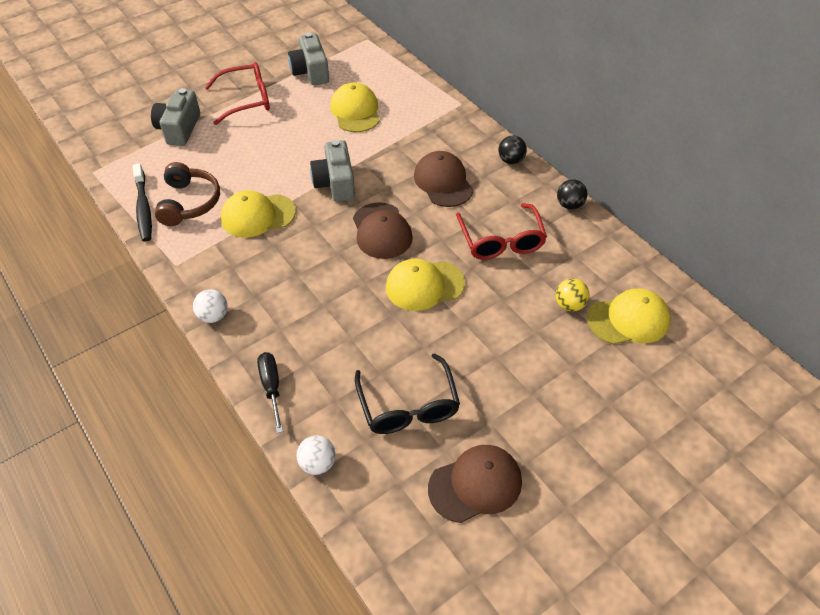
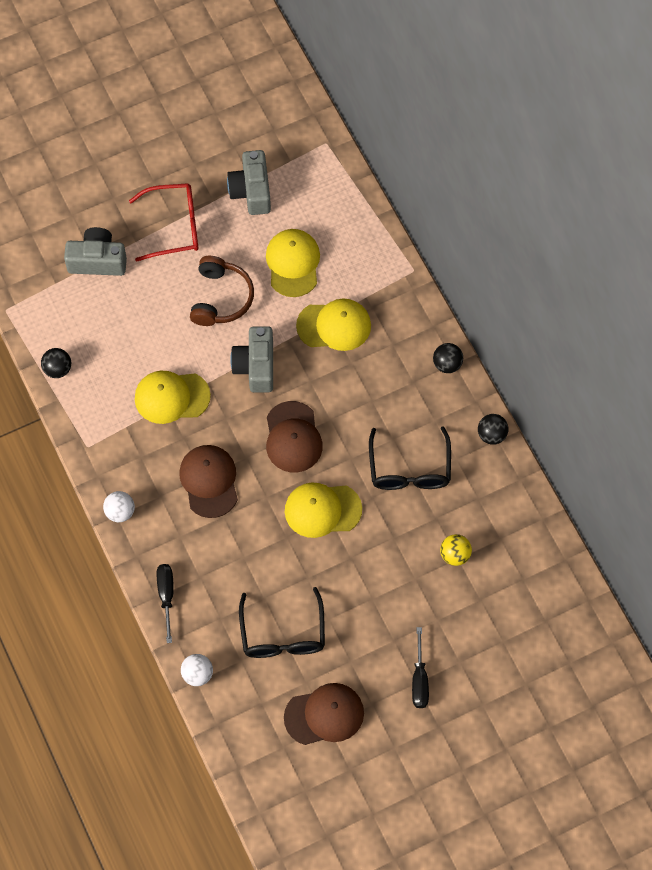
camera: 10 degrees right, 15 degrees up
(143, 208) = (58, 369): black toothbrush -> black ball
(179, 129) = (97, 260): grey camera -> grey camera turned 75 degrees clockwise
(189, 203) = (103, 369): brown headphones -> brown headphones (221, 298)
(443, 182) = (368, 383): brown cap -> brown cap (209, 481)
(501, 241) = (409, 469): red glasses -> black glasses
(572, 429) = (419, 680): none -> black screwdriver
(628, 319) = (505, 580): yellow cap -> yellow cap (334, 326)

